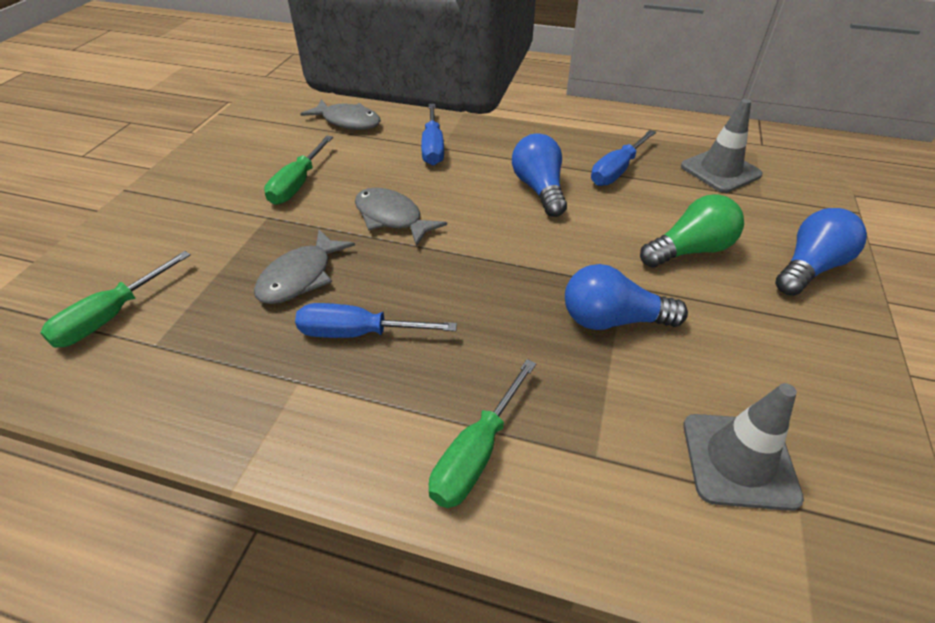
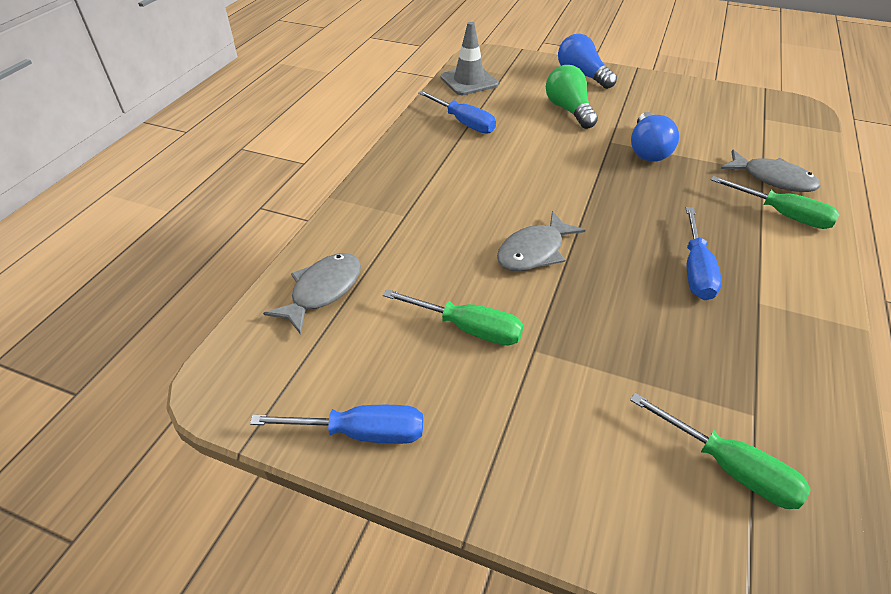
camera: 85 degrees left, 0 degrees up
(300, 277) = (632, 311): grey fish -> grey fish (772, 179)
(433, 147) = (404, 221): blue screwdriver -> blue screwdriver (361, 432)
(539, 189) = (489, 163): blue light bulb -> none
(739, 460) = (744, 128): grey traffic cone -> none

